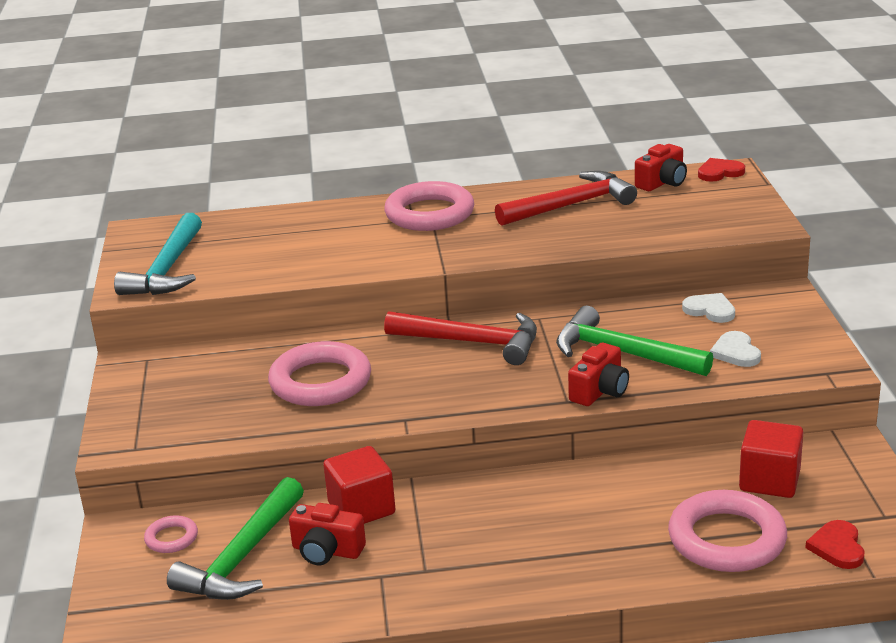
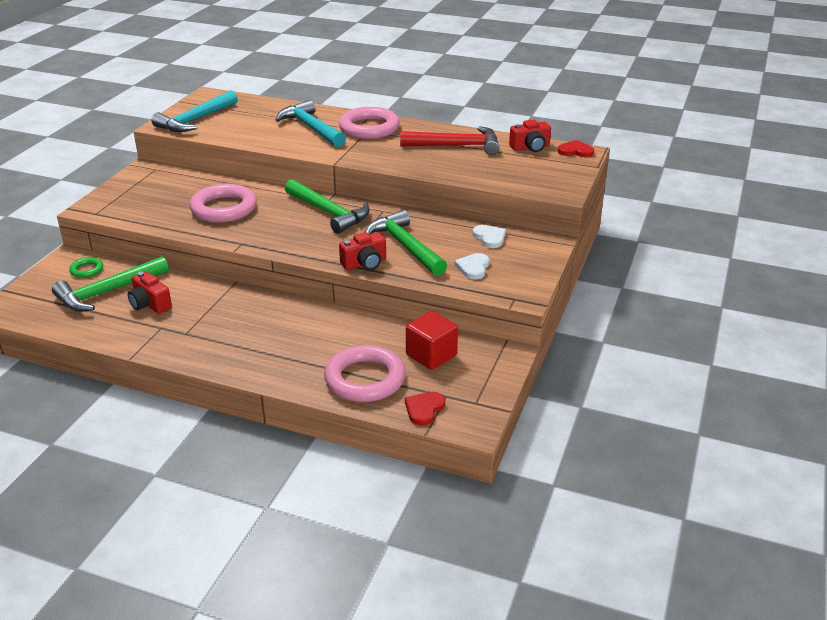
camera: 25 degrees right, 5 degrees up
(171, 538) = (87, 270): pink ring -> green ring
(350, 235) = (311, 128): none -> turquoise hammer
(361, 508) = (192, 288): red cube -> none
(472, 342) = (329, 212): red hammer -> green hammer

